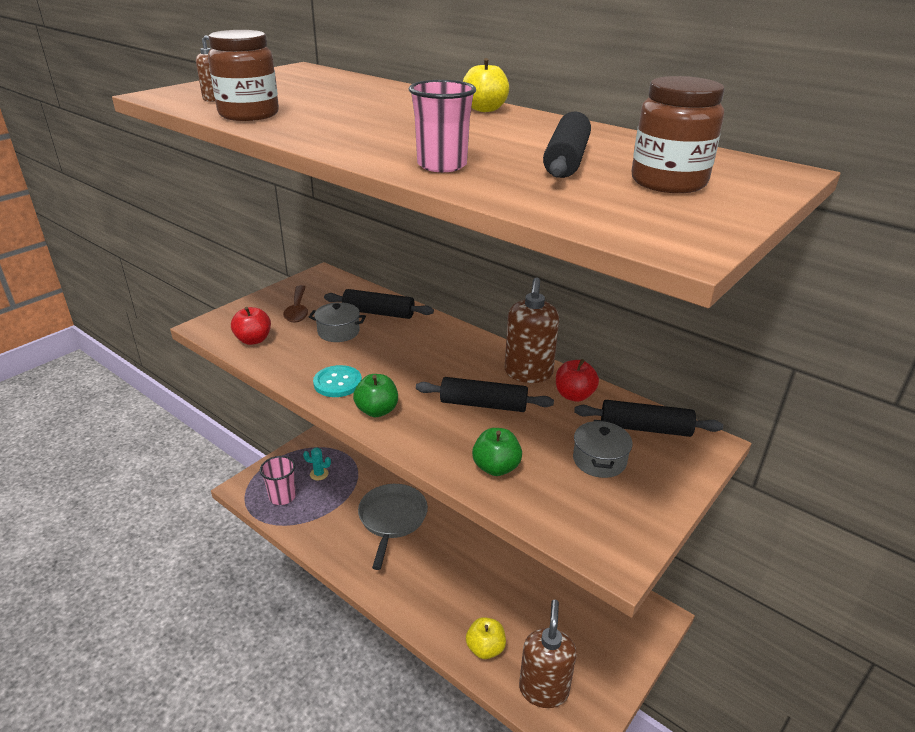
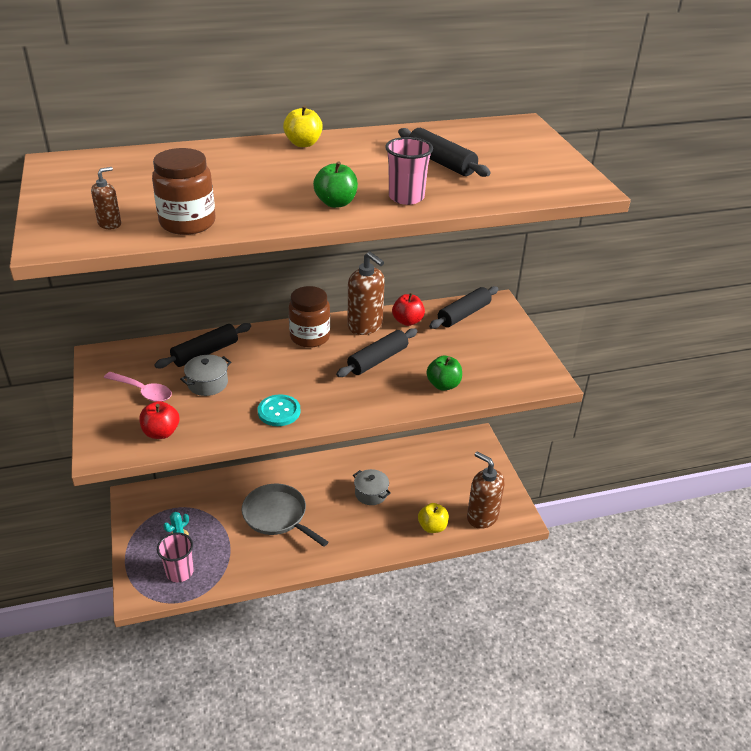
camera: 55 degrees left, 5 degrees up
(297, 310) = (143, 391): brown spoon -> pink spoon
(377, 410) = (334, 407): green apple -> green apple (336, 203)
(599, 460) = (474, 345): grey pot -> grey pot (371, 493)
(668, 182) = (507, 154): brown jar -> brown jar (310, 337)

